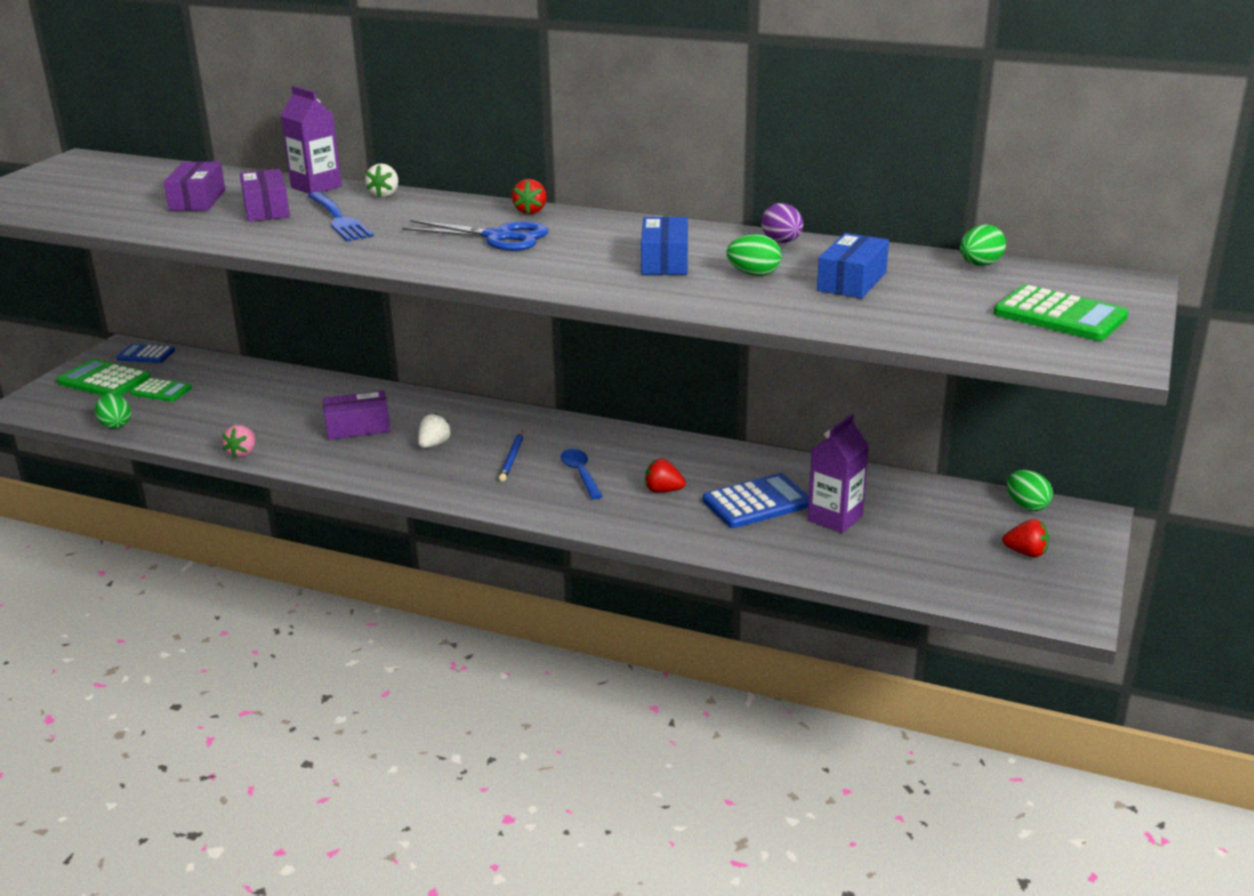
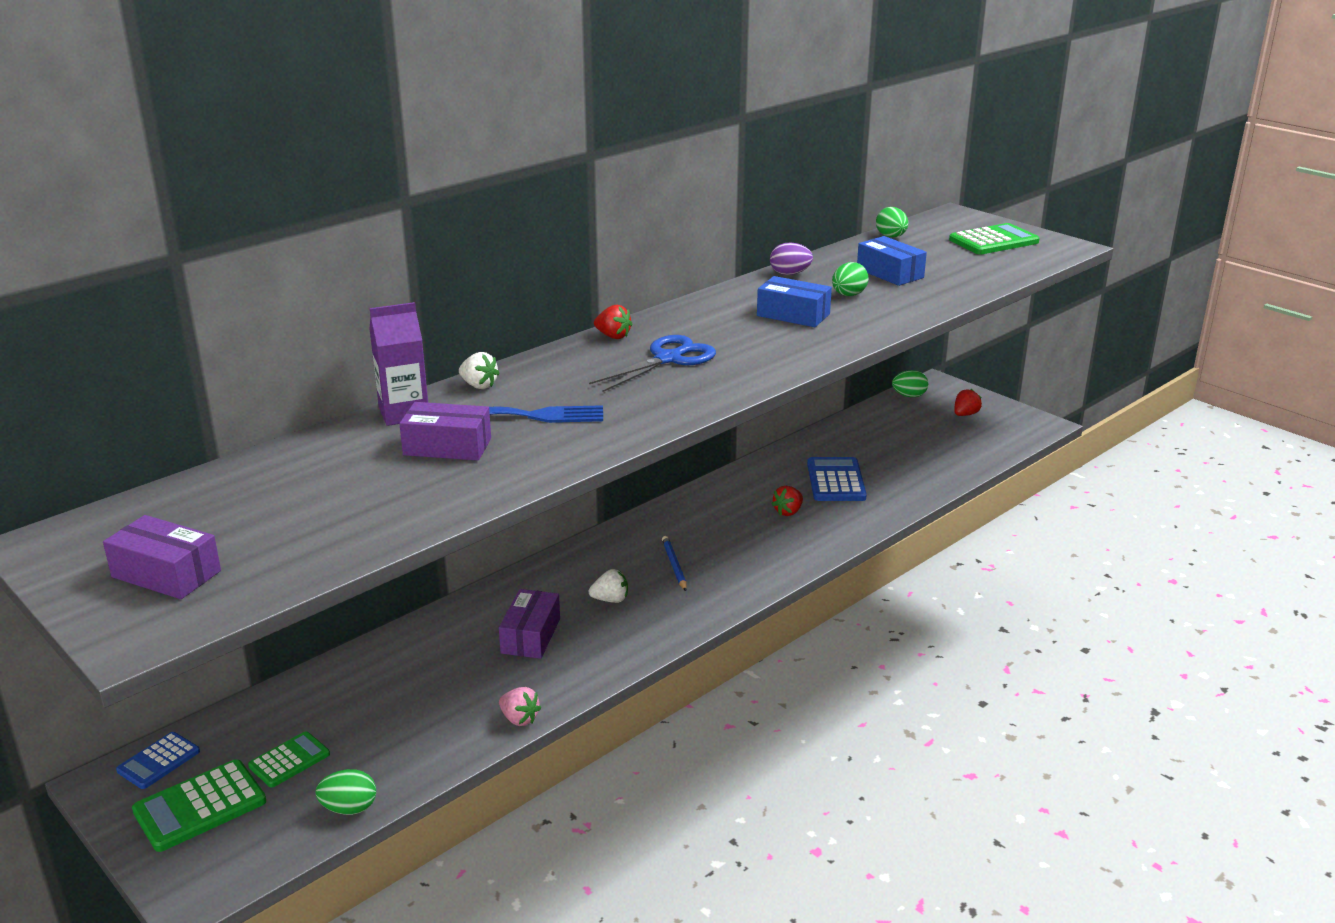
camera: 65 degrees left, 0 degrees up
(197, 200) = (358, 480): purple box -> purple box (166, 574)
(434, 445) = (610, 600): white strawberry -> white strawberry turned 120 degrees clockwise
(512, 458) = (674, 565): blue pencil -> blue pencil turned 135 degrees counterclockwise
(580, 474) = (731, 540): blue spoon -> none
(835, 518) = (879, 460): purple carton -> none

